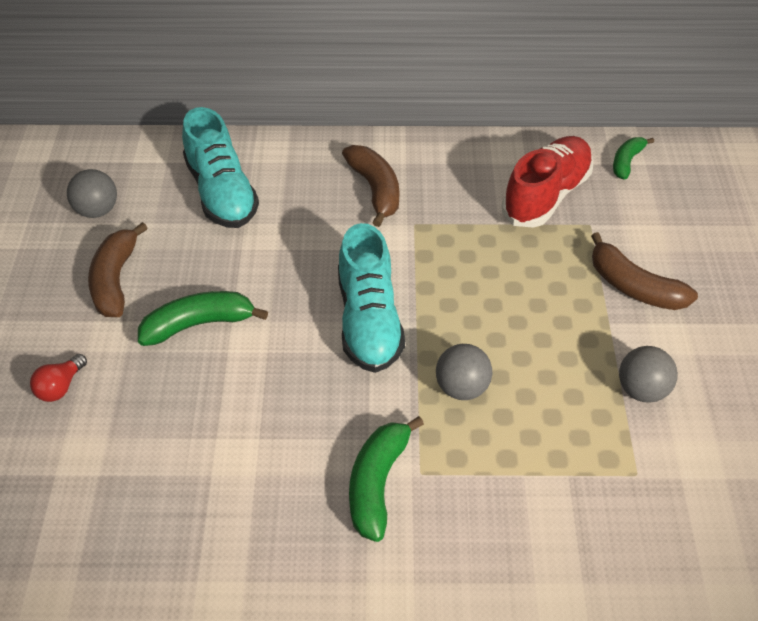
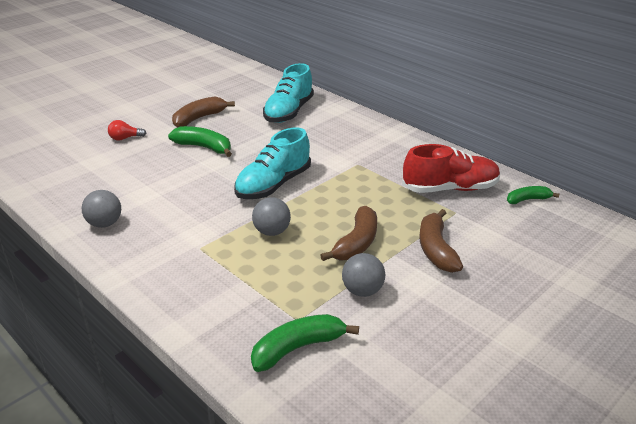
camera: 45 degrees right, 15 degrees down
(97, 211) = (230, 95): grey ball -> grey ball (105, 224)
(375, 190) = (360, 143): brown banana -> brown banana (356, 243)
(377, 483) = (176, 239): green banana -> green banana (298, 348)

